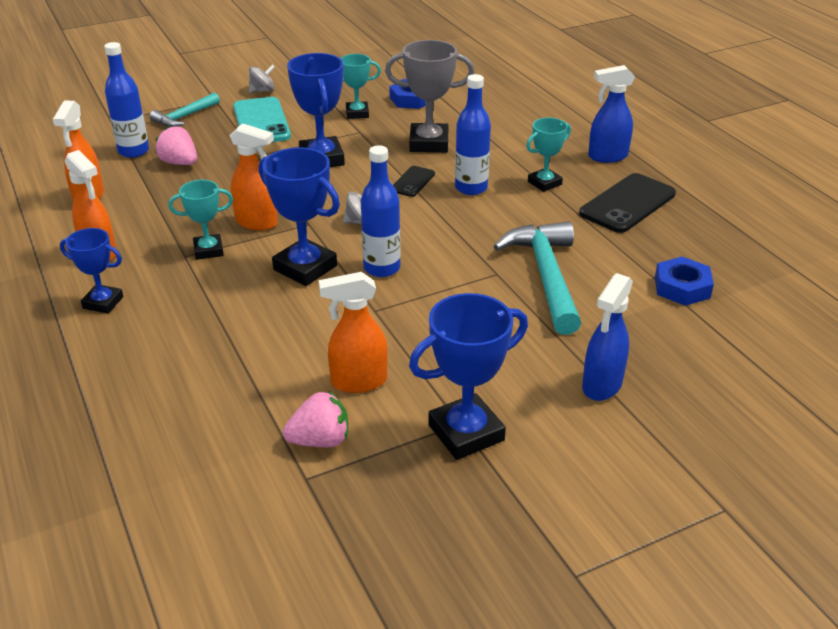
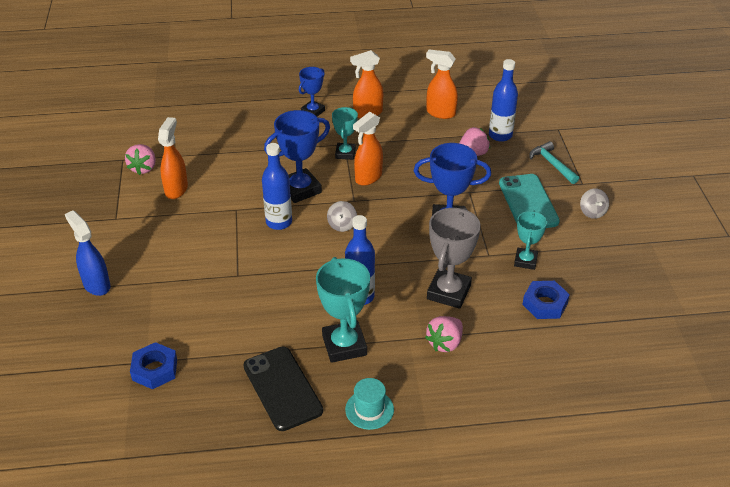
camera: 110 degrees right, 5 degrees up
(261, 122) = (528, 202): turquoise phone -> turquoise phone turned 75 degrees clockwise
(412, 182) = (386, 265): black phone -> none
(466, 433) = (107, 218): blue trophy -> none
(498, 135) = (445, 343): none -> pink strawberry
(544, 183) = (344, 345): turquoise trophy -> turquoise trophy, size x1.63
(546, 276) = (217, 299): turquoise hammer -> none
(607, 157) = (369, 409): blue spray bottle -> turquoise hat

